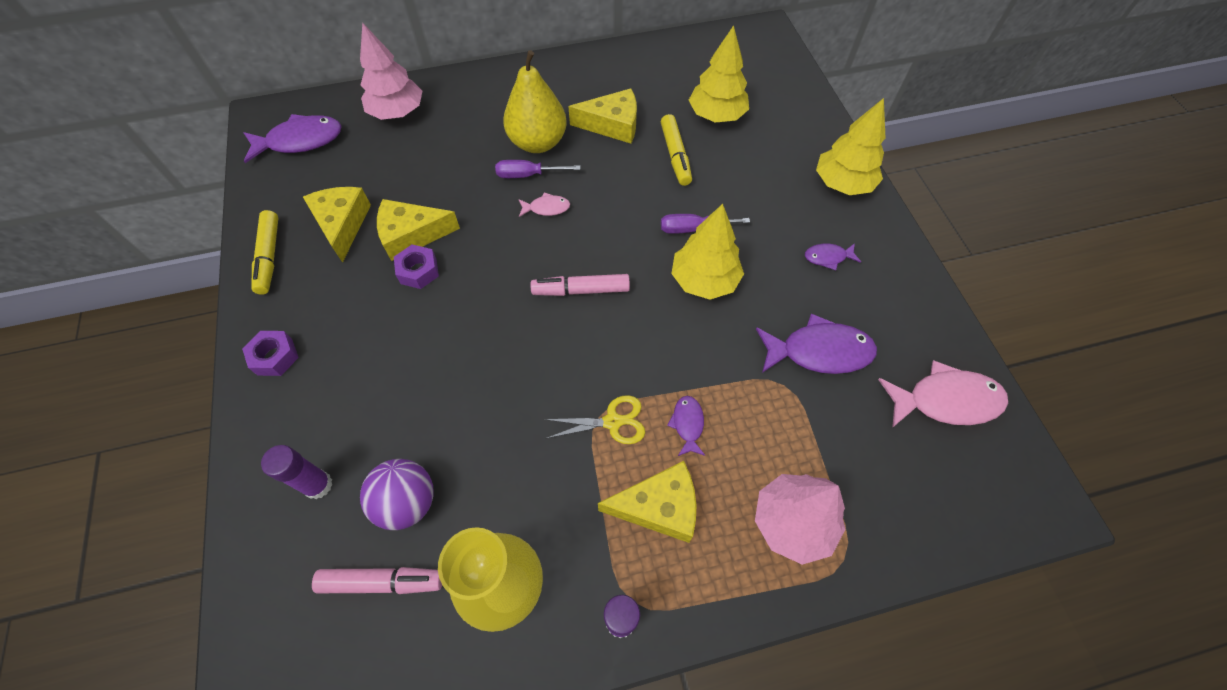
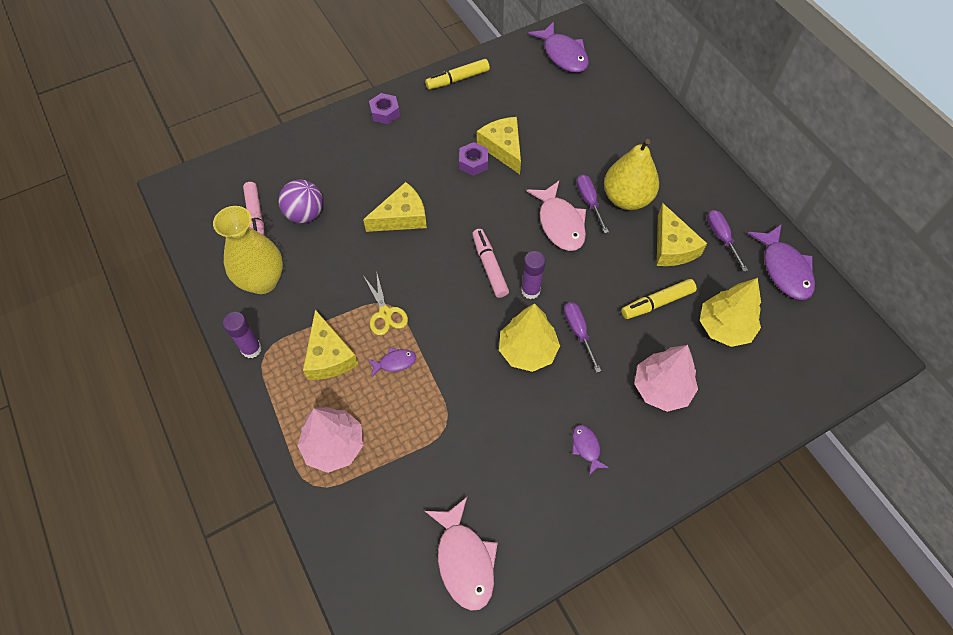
camera: 75 degrees right, 0 degrees up
(318, 485) = (307, 166): purple glue stick -> purple glue stick (530, 291)
(342, 224) = (498, 106): yellow cheese -> yellow cheese (401, 217)
(397, 112) = (617, 98): pink tree -> pink tree (661, 388)
(546, 208) = (560, 223): pink fish -> pink fish, size x1.97
(616, 87) = (721, 238): none -> purple screwdriver
(819, 351) = (484, 450): purple fish -> purple fish (784, 269)
(842, 184) = (683, 453): yellow tree -> none

